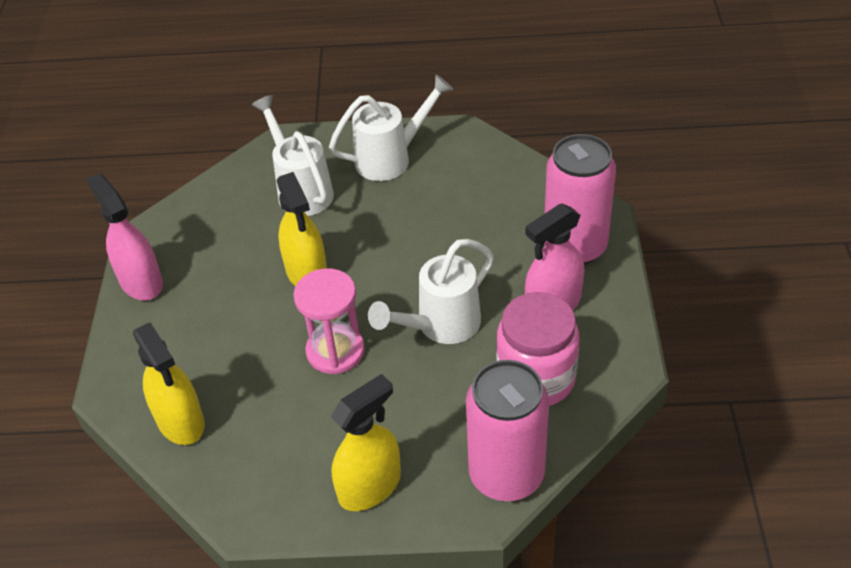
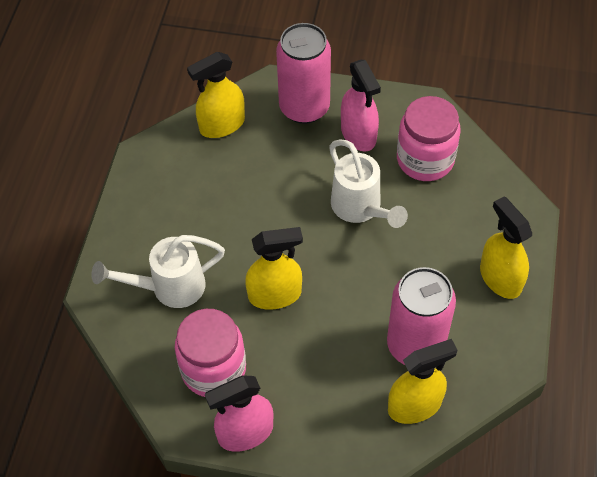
camera: 80 degrees left, 10 degrees up
(210, 243) = (213, 369): none -> pink jar
(335, 351) = (368, 284): pink hourglass -> none
(392, 158) = (154, 211): white watering can -> none
(506, 475) = (504, 194): pink can -> pink can (415, 345)
(522, 183) = (222, 125): none -> yellow spray bottle

